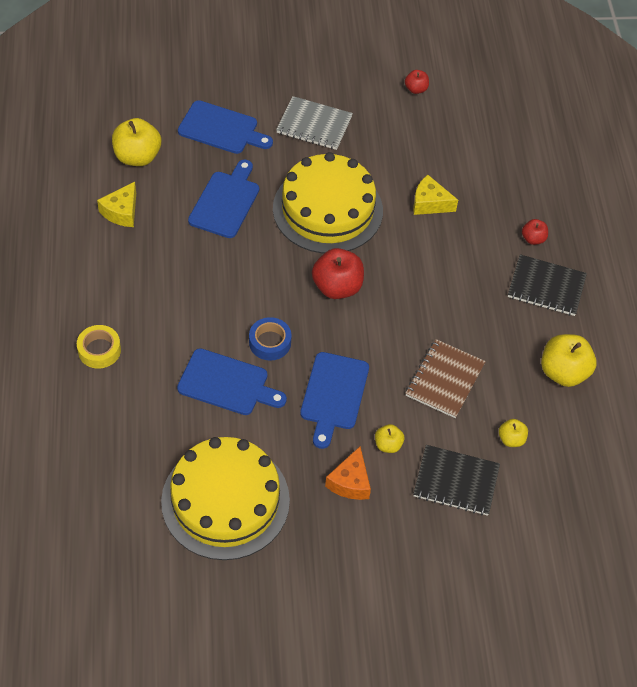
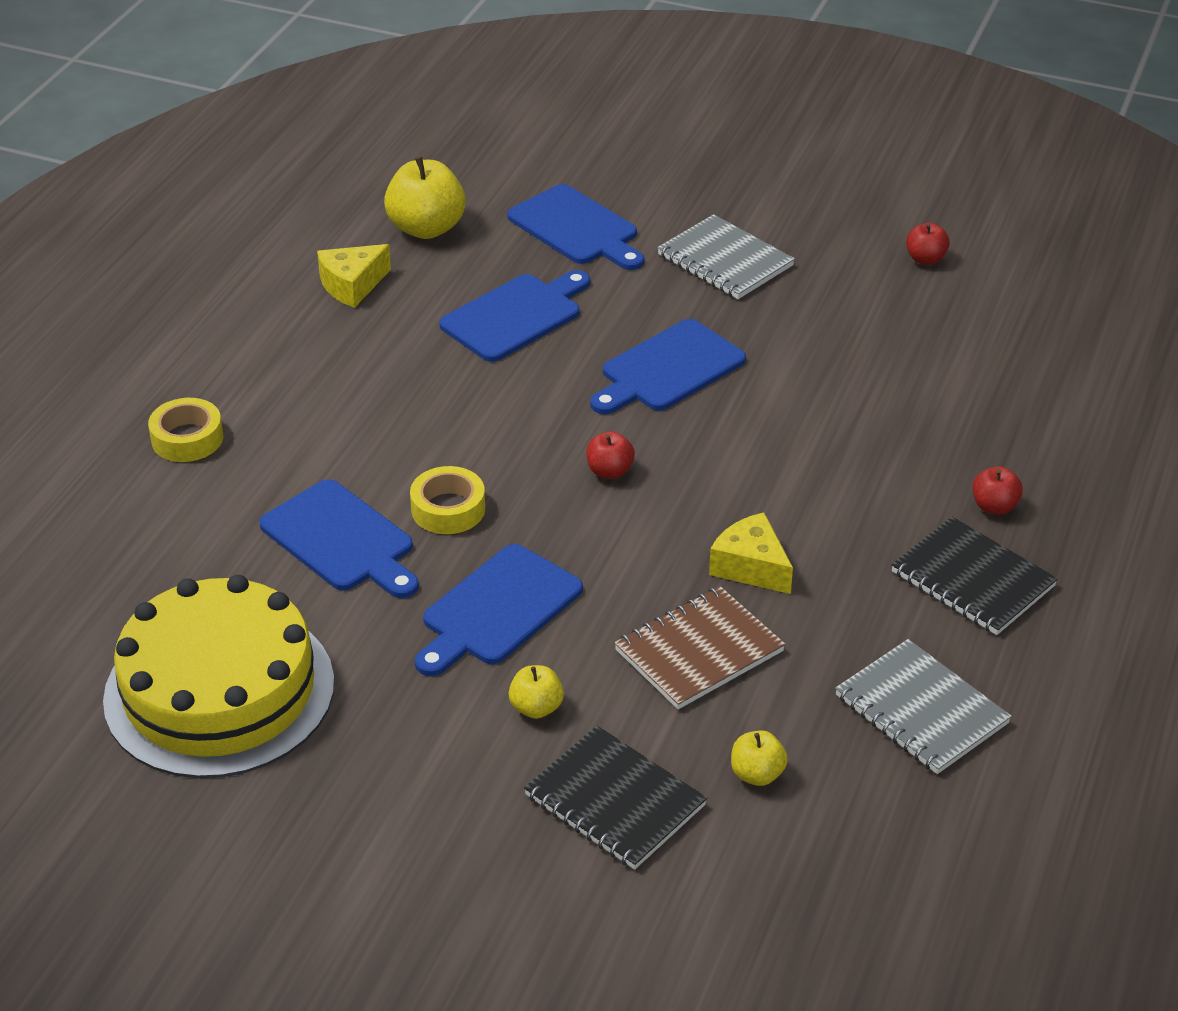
camera: 30 degrees right, 15 degrees down
(270, 342) = (448, 509): blue tape -> yellow tape
(327, 209) = (668, 369): yellow cake -> blue cutting board
(337, 287) = (609, 471): red apple -> red apple, size x0.53
(350, 482) = (435, 737): orange cheese -> none
(429, 203) = (844, 408): yellow cheese -> yellow cheese (750, 566)
(563, 372) = (921, 710): yellow apple -> grey notebook

